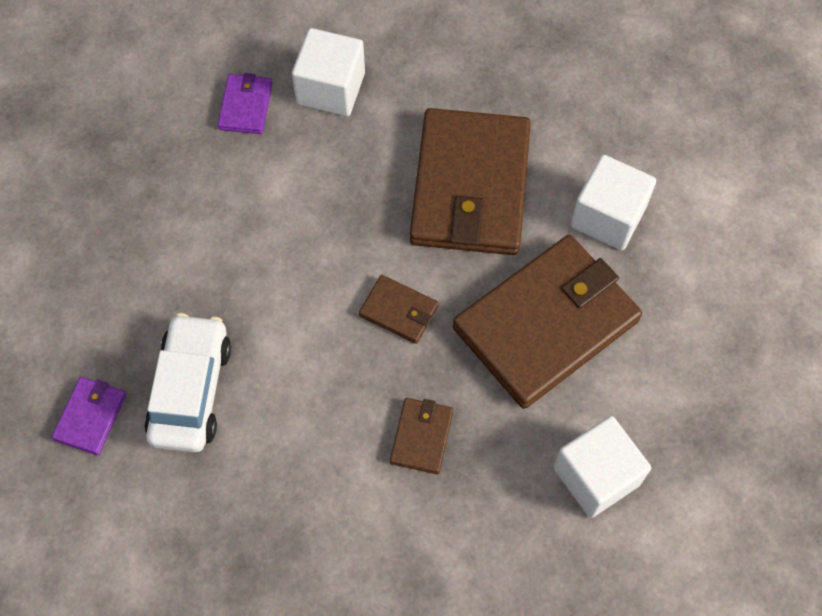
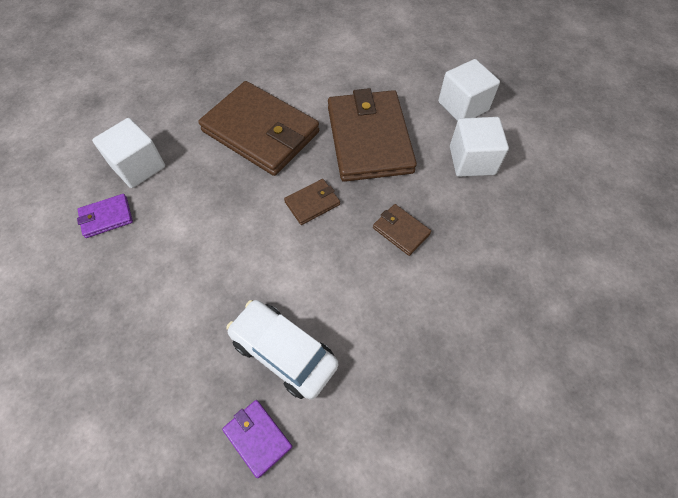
camera: 60 degrees left, 5 degrees down
(245, 106) = (106, 217): purple wallet -> purple wallet turned 60 degrees counterclockwise
(608, 216) = (326, 84): white cube -> white cube (463, 106)

